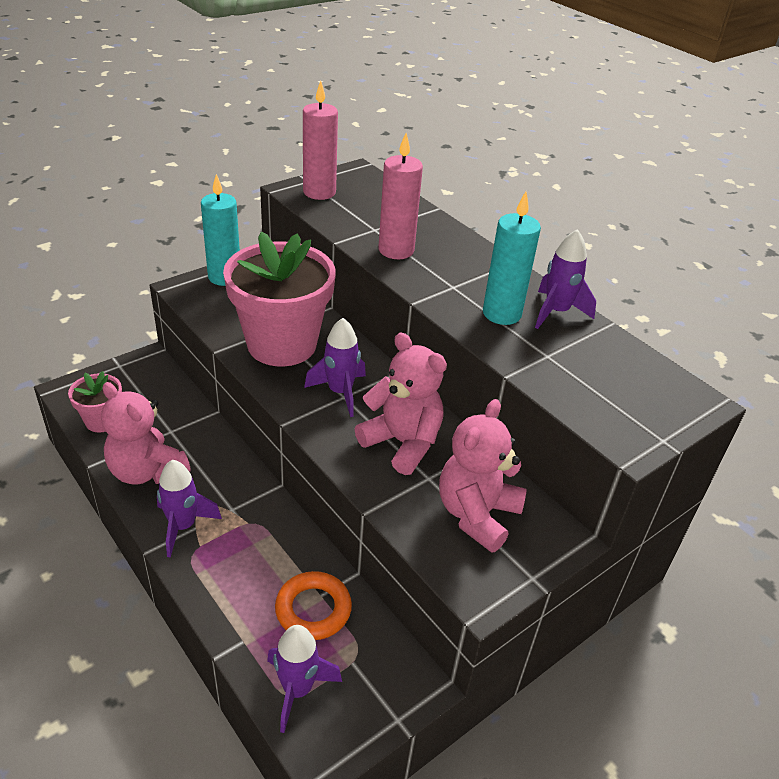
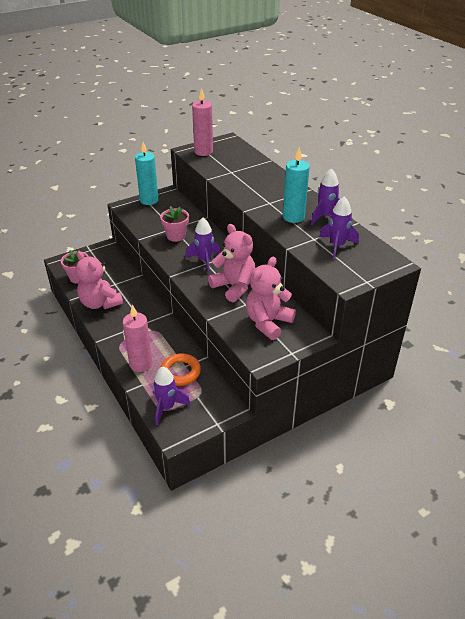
camera: 10 degrees right, 0 degrees up
(183, 526) = (116, 330): purple rocket -> purple rocket (337, 246)
(282, 344) = (176, 236): pink flower pot -> pink flower pot, size x0.48
(396, 250) = (241, 183): pink candle -> pink candle (141, 364)

